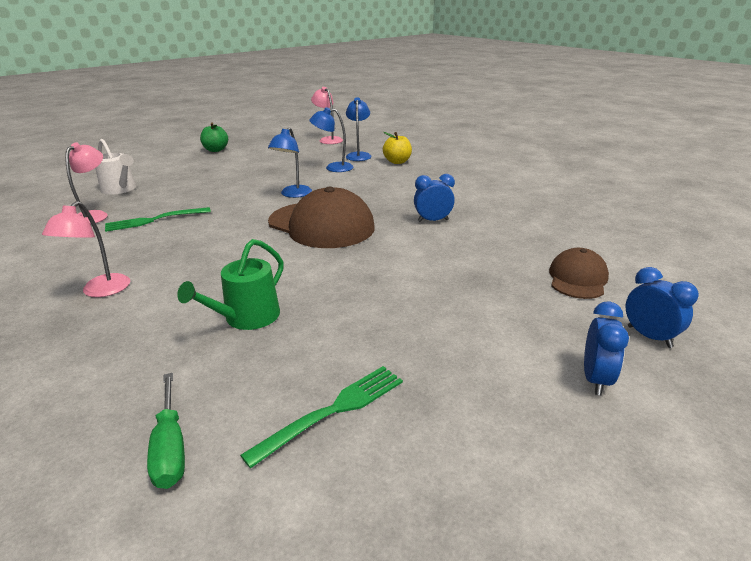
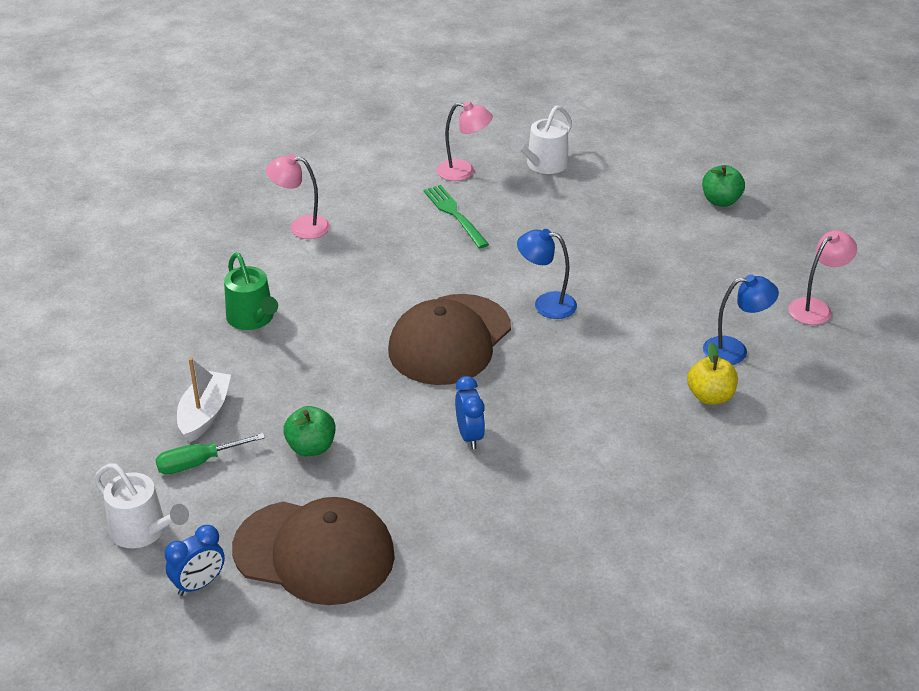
camera: 85 degrees right, 10 degrees up
(170, 447) = (108, 314): green screwdriver -> green screwdriver (198, 463)
(247, 318) = (252, 318): green watering can -> green watering can turned 150 degrees counterclockwise
(333, 168) = (664, 329): blue lamp -> none
(333, 410) = (130, 381): green fork -> none
(402, 344) = (204, 414): none -> white boat
(450, 281) = (311, 447): none -> green apple
(577, 278) = (314, 552): brown cap -> brown cap, size x1.84
(596, 379) = (143, 531): blue clock -> white watering can

